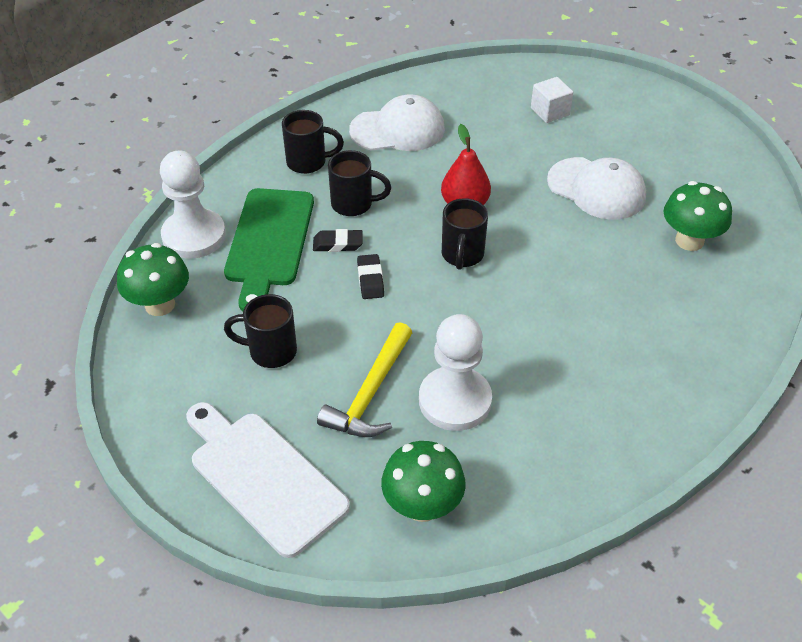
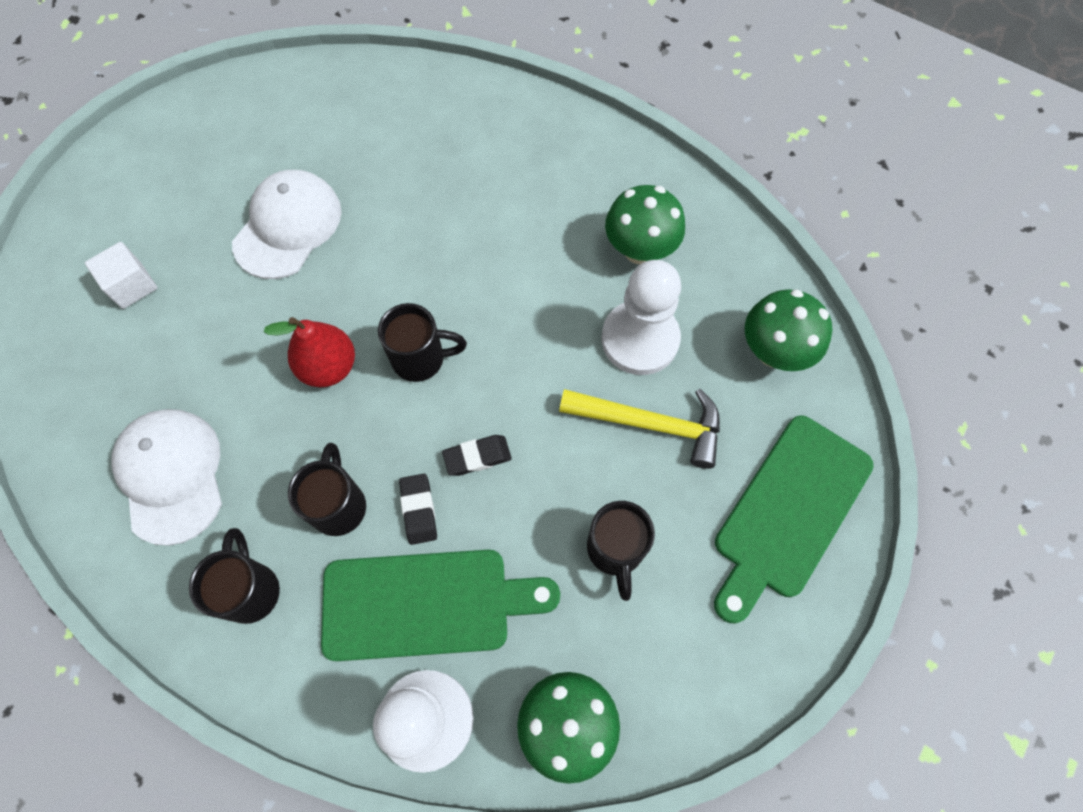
camera: 100 degrees left, 20 degrees up
(263, 477) = (788, 512): white cutting board -> green cutting board
(689, 240) = (369, 138): green mushroom -> green mushroom (639, 250)

